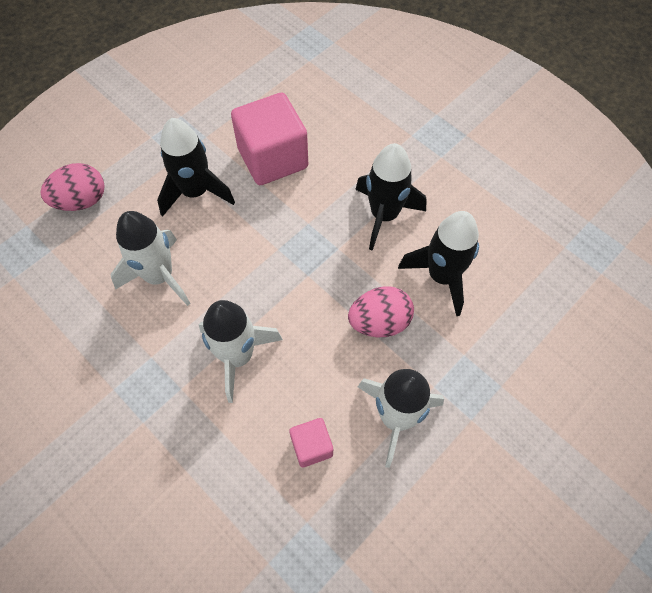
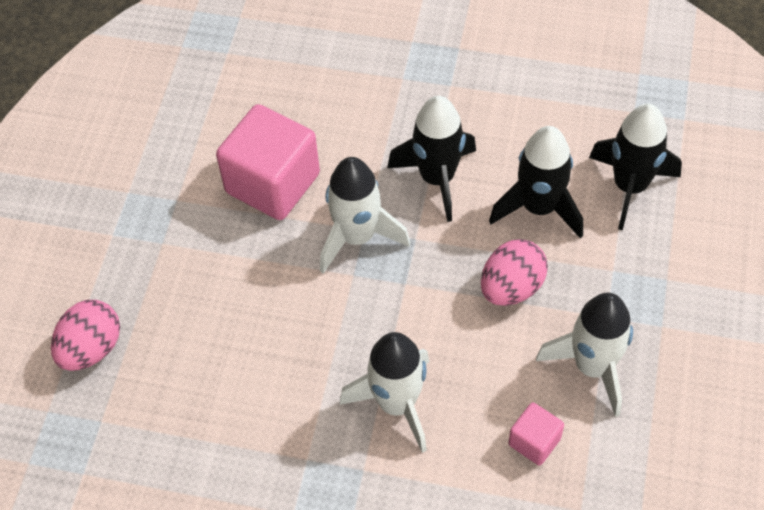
camera: 30 degrees left, 5 degrees down
(159, 276) = (249, 375): white rocket -> white rocket (357, 237)
(195, 192) = (216, 266): black rocket -> black rocket (630, 186)

